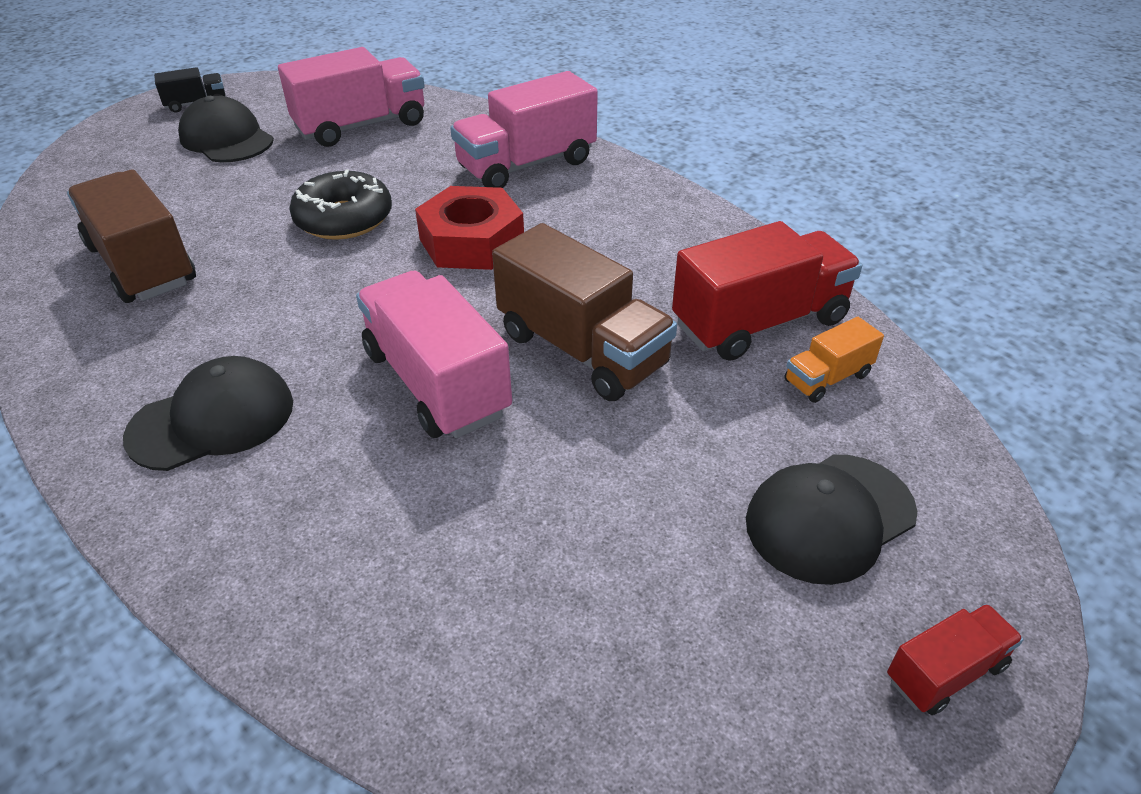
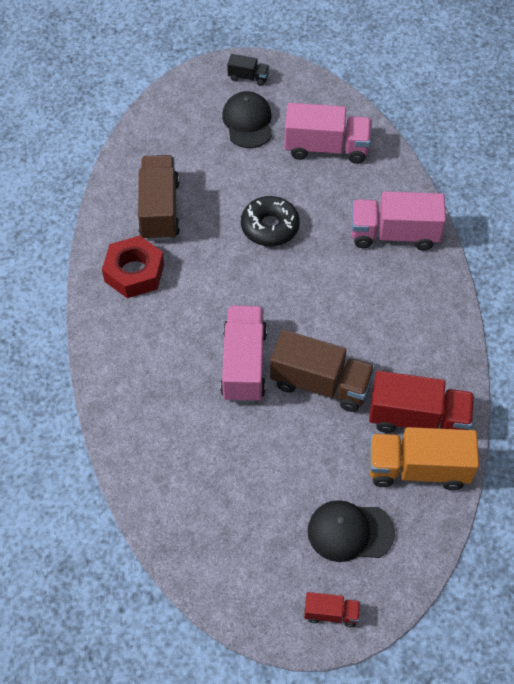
camera: 35 degrees right, 15 degrees up
(212, 420) = (144, 330): black cap -> none
(472, 241) = (321, 281): red nut -> red nut (134, 272)
(582, 350) = (320, 384): brown truck -> brown truck turned 60 degrees counterclockwise
(827, 378) = (418, 469): orange truck -> orange truck, size x2.02

